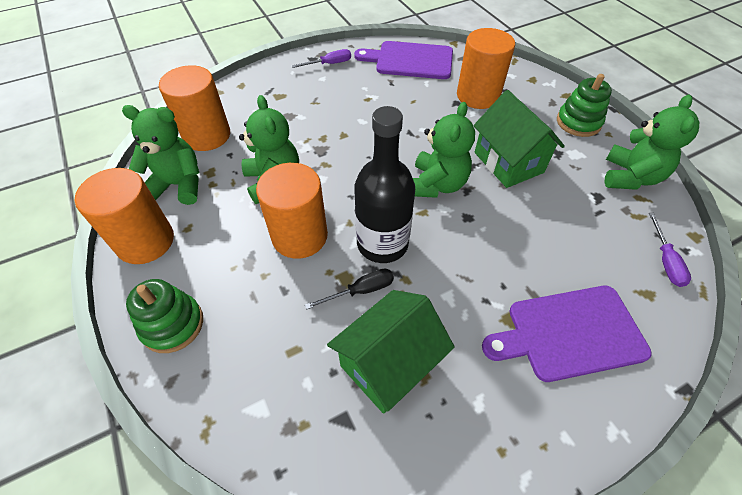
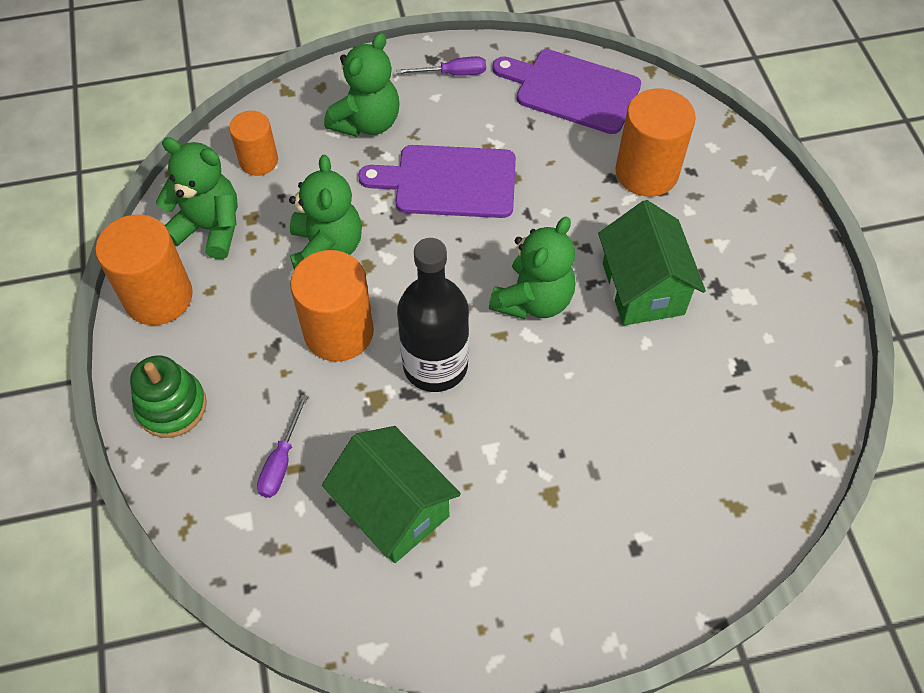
camera: 15 degrees right, 5 degrees up
(207, 135) = (259, 161): orange cylinder -> orange cylinder, size x0.62
(361, 291) = (390, 418): black screwdriver -> none
(389, 364) = (394, 509): green house -> green house turned 75 degrees clockwise
(569, 333) = (615, 528): purple cutting board -> purple cutting board (448, 182)
(578, 122) = (772, 247): green stacking toy -> none
(630, 177) = (801, 348): green teddy bear -> green teddy bear (367, 122)
(665, 261) = (782, 472): purple screwdriver -> purple screwdriver (281, 461)

